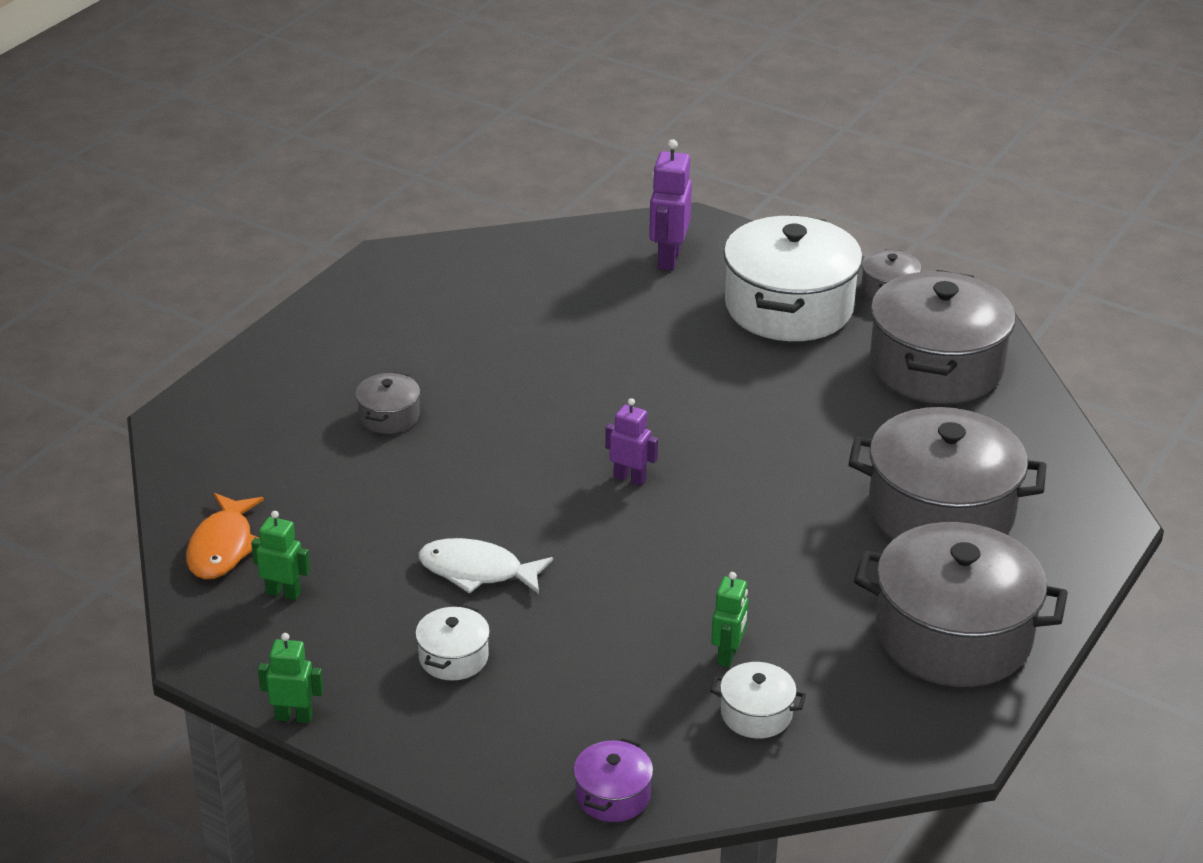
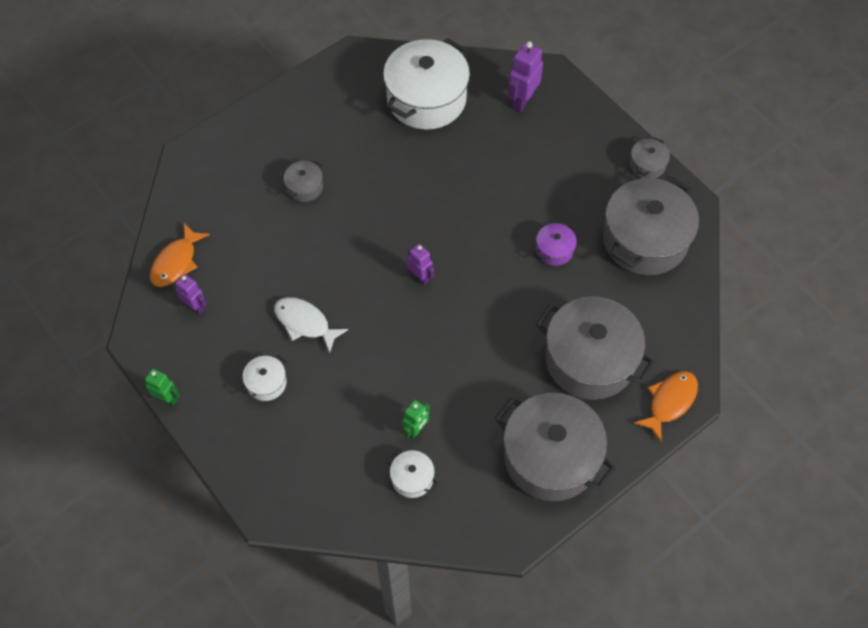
camera: 20 degrees right, 25 degrees up
(283, 593) = (195, 306): green robot -> purple robot
(613, 795) = (310, 510): purple pot -> purple pot (554, 250)
(789, 307) = (577, 163): white pot -> white pot (426, 99)
(1085, 532) = (669, 402): none -> orange fish

